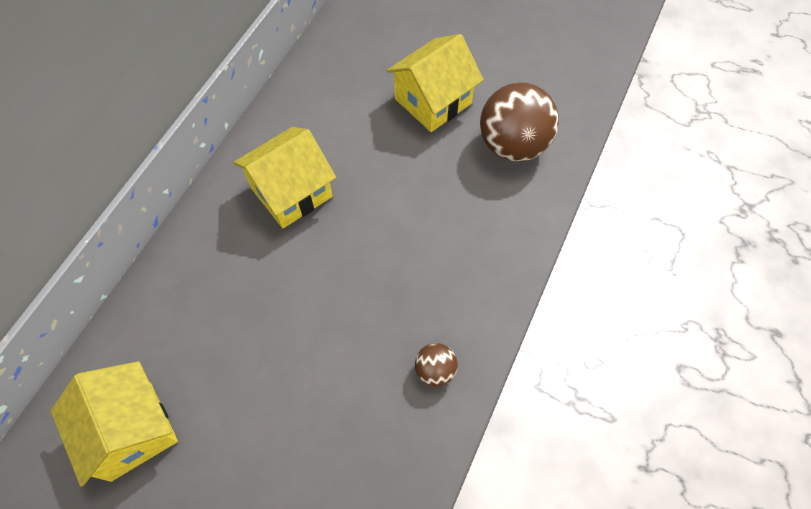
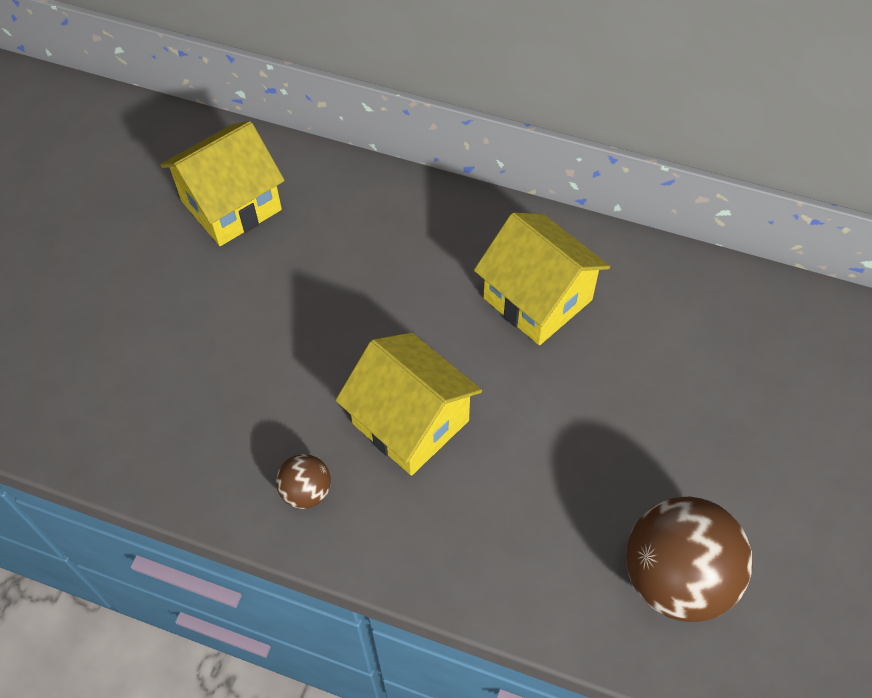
camera: 85 degrees right, 5 degrees down
(433, 101) = (731, 456): yellow house -> yellow house (410, 422)

